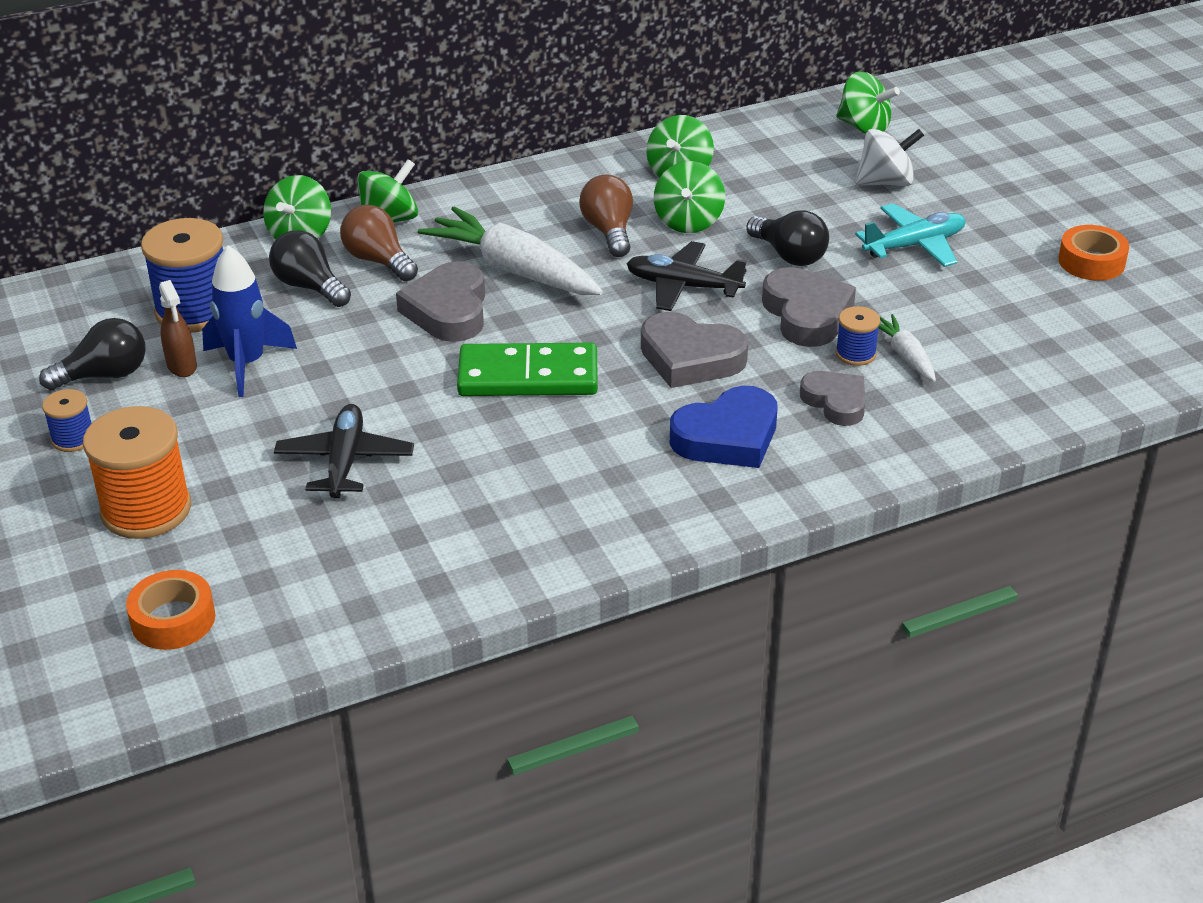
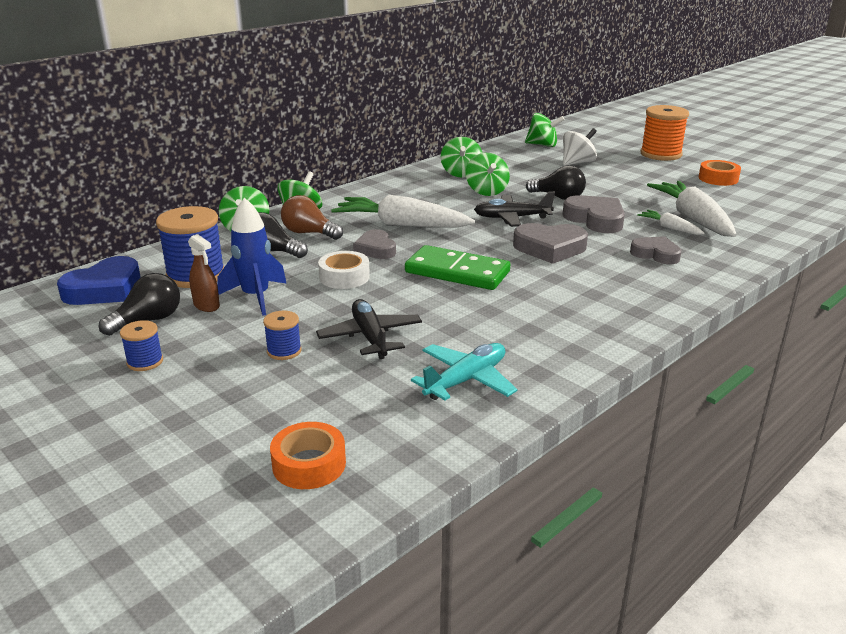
camera: 20 degrees left, 10 degrees down
(146, 510) = (235, 395): orange spool -> orange spool (661, 154)
(375, 353) = (344, 277): none -> white tape
(448, 310) = (376, 249): grey heart -> grey heart, size x0.67
(528, 376) = (457, 272): green domino -> green domino turned 45 degrees clockwise
(609, 231) = (444, 201): brown light bulb -> none
(727, 437) = (611, 280): blue heart -> blue heart (105, 289)
(855, 354) = (642, 232): blue spool -> blue spool (284, 351)
(914, 245) = (621, 184): turquoise plane -> turquoise plane (466, 380)
(961, 343) = (693, 219): none -> white carrot

